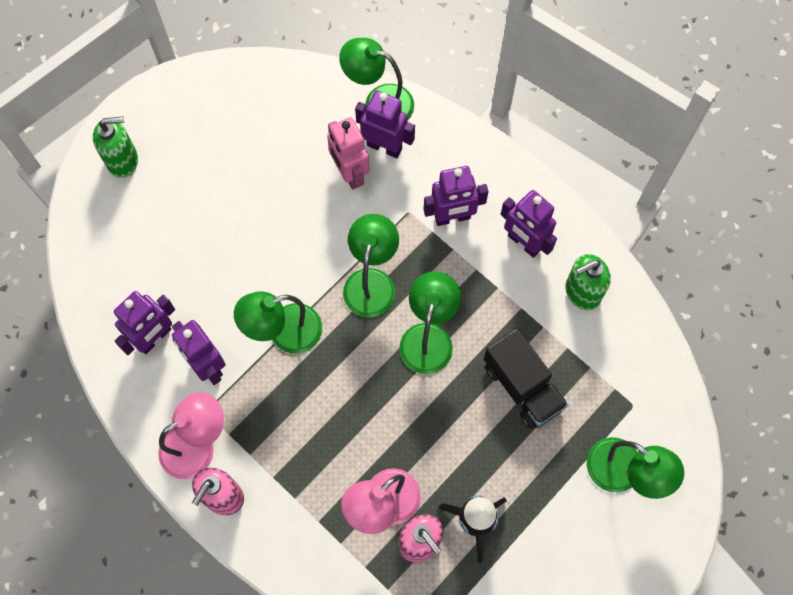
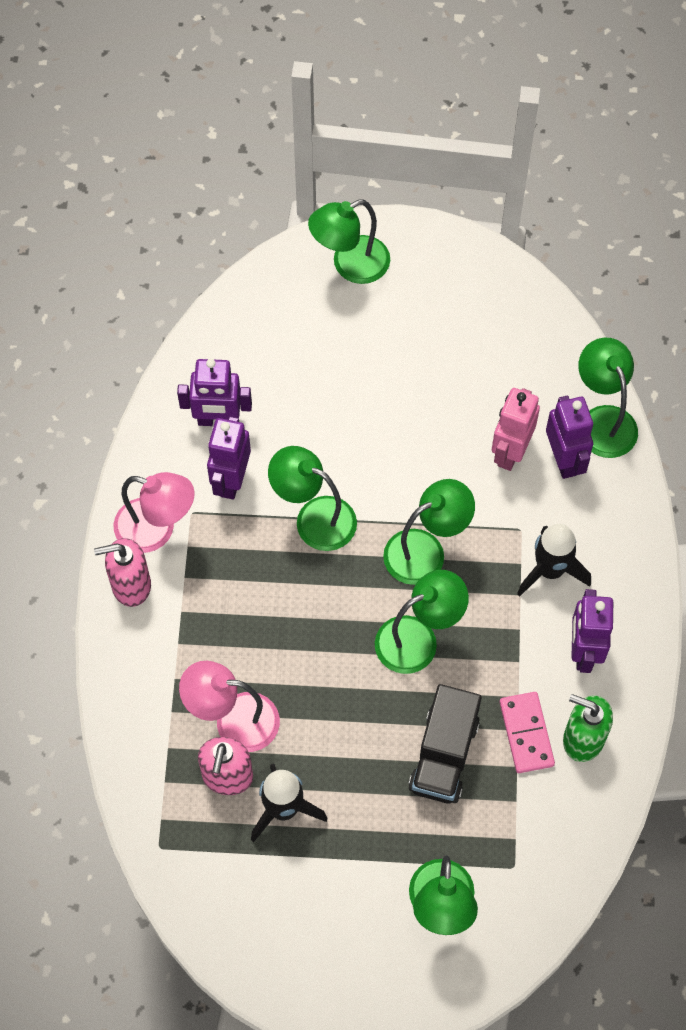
camera: 50 degrees right, 5 degrees down
(123, 161) = (350, 265): green soap dispenser -> green lamp
(452, 217) = (550, 570): purple robot -> black rocket
(550, 323) = (526, 733): none -> pink domino

